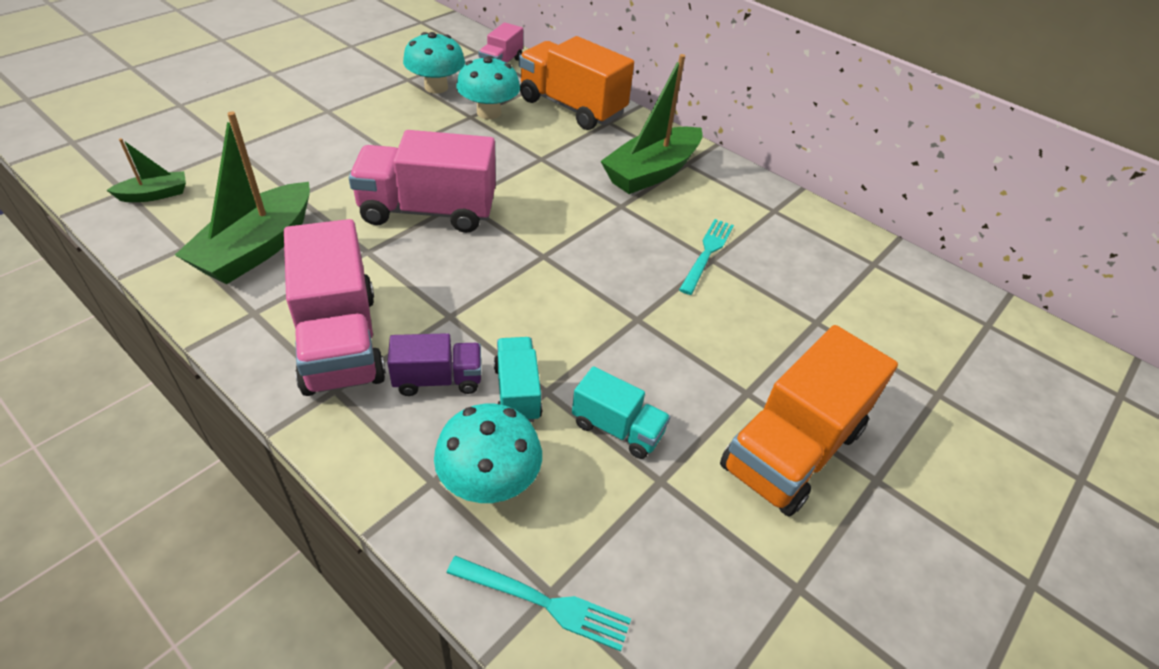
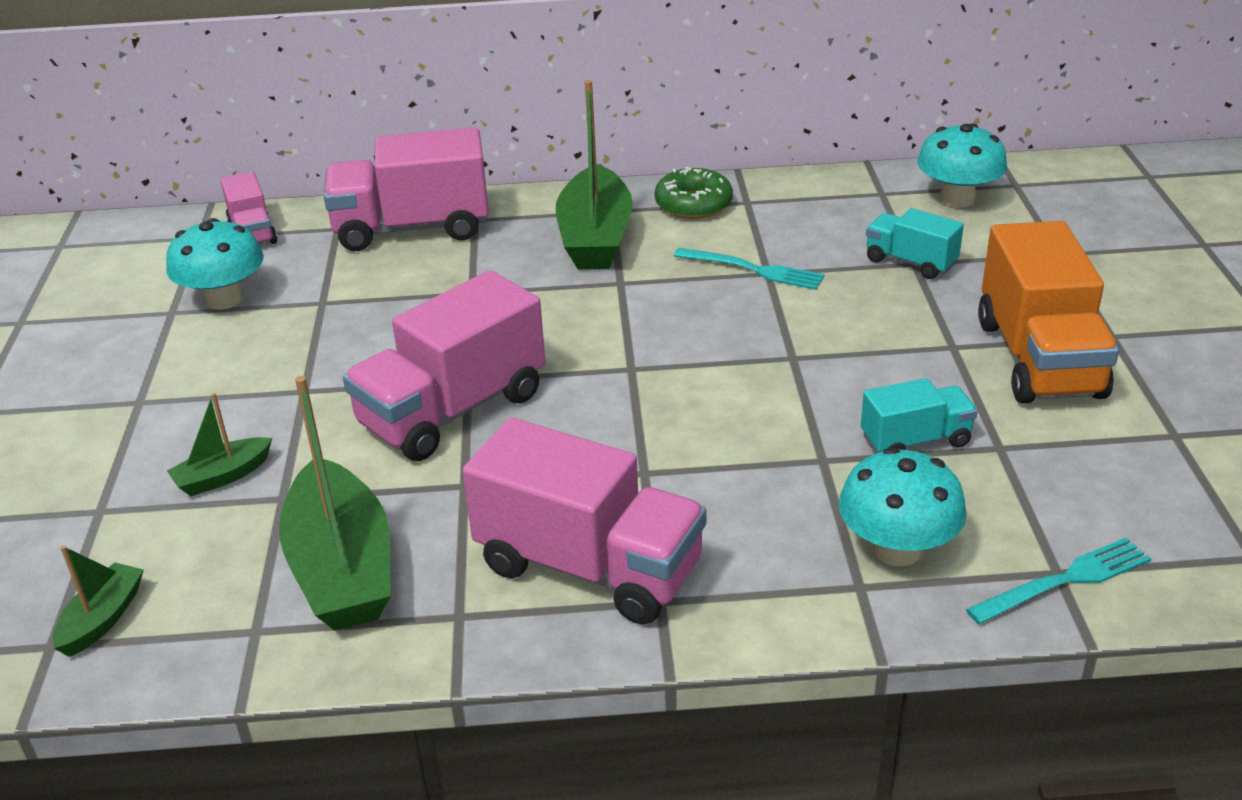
camera: 40 degrees left, 10 degrees down
(294, 168) = (222, 476): none -> green boat
(438, 379) = (728, 522): purple truck -> none
(489, 112) = (335, 286): turquoise mushroom -> turquoise mushroom (957, 199)
(517, 392) = (804, 478): turquoise truck -> turquoise truck (910, 262)
(571, 107) = (412, 228): orange truck -> pink truck
(707, 252) = (755, 270): turquoise fork -> turquoise fork turned 135 degrees clockwise
(739, 191) = (693, 204): none -> green donut

